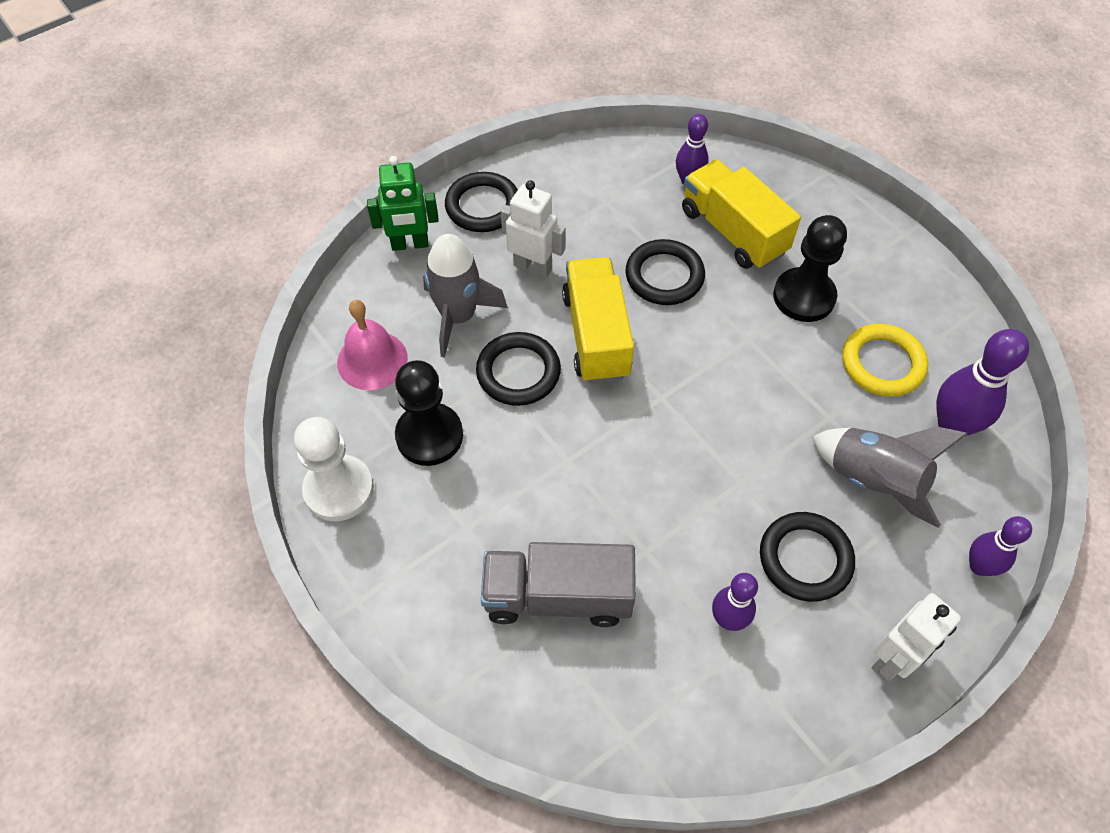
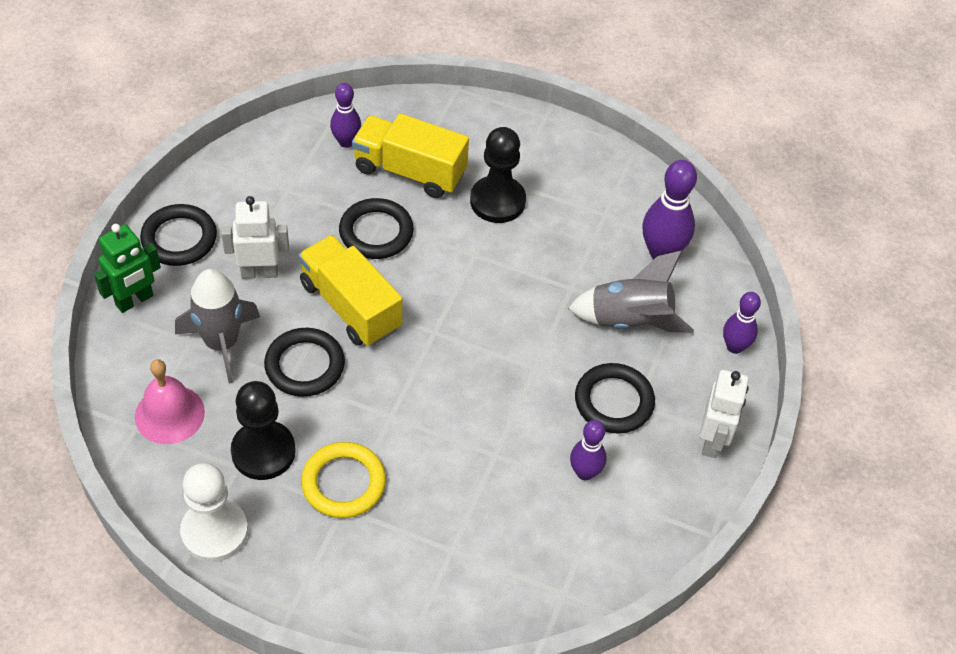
camera: 35 degrees left, 5 degrees down
(557, 596) = (449, 521): grey truck -> none
(882, 363) = (586, 228): yellow ring -> yellow ring (343, 483)

